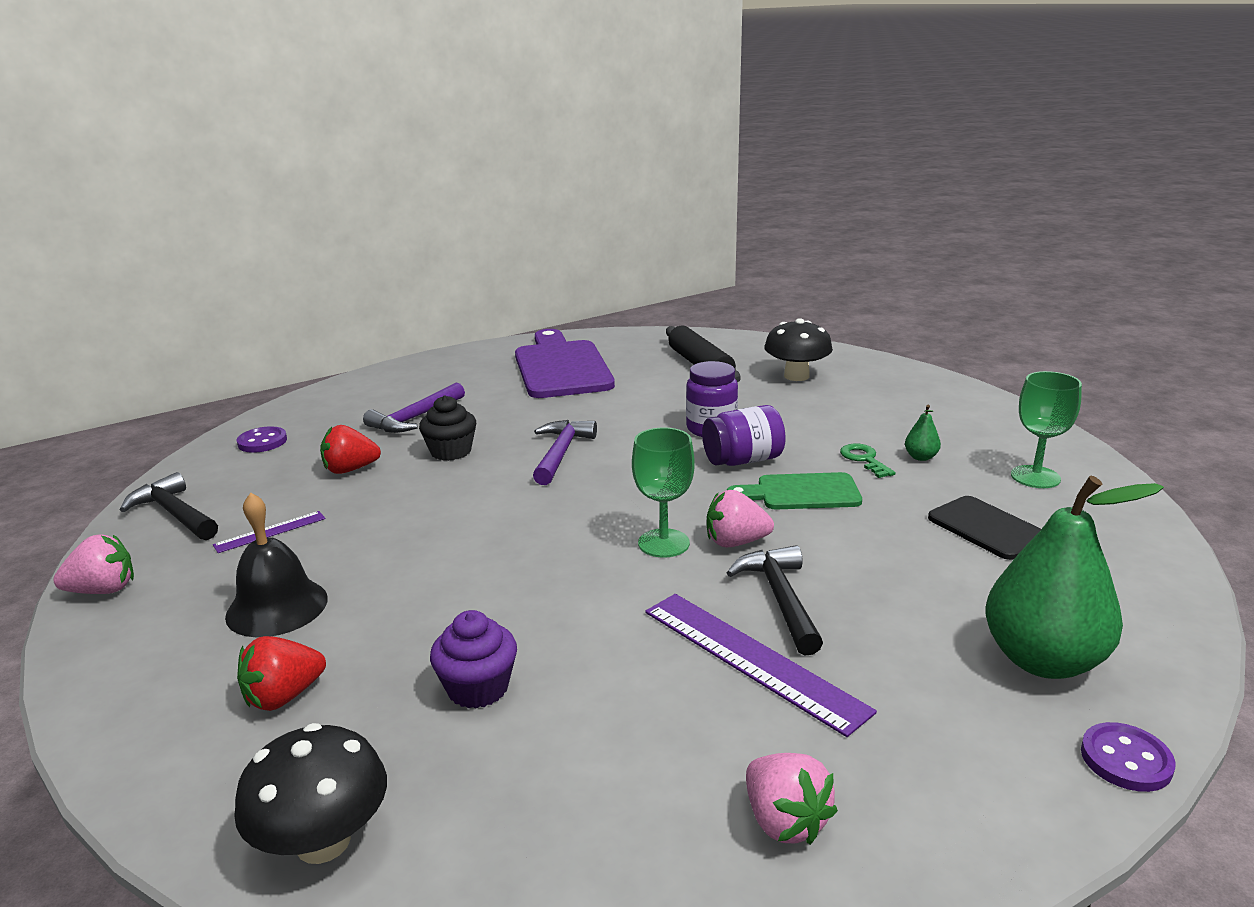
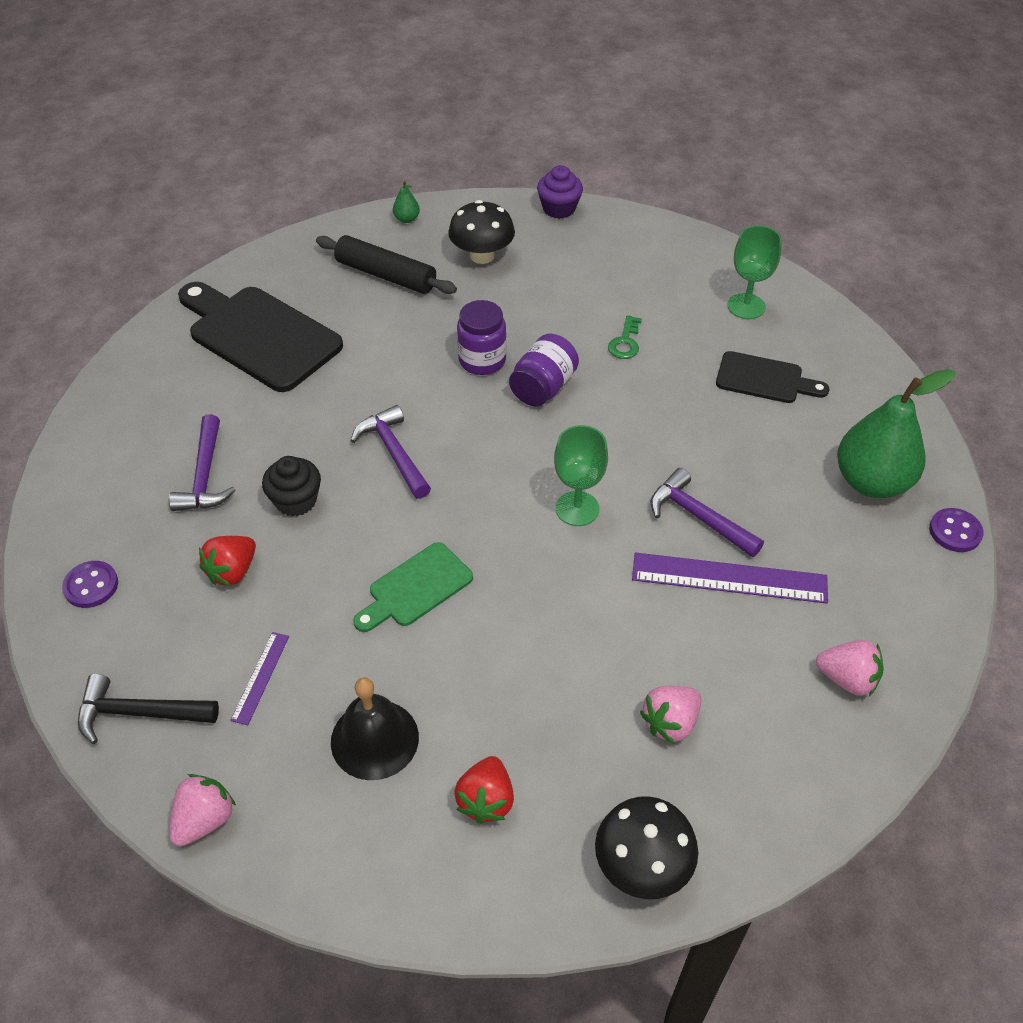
camera: 40 degrees left, 25 degrees up
(478, 688) = (599, 707): purple cupcake -> purple cupcake (559, 208)
(561, 367) = (259, 335): purple cutting board -> black cutting board
(735, 542) = (622, 480): pink strawberry -> pink strawberry (670, 722)
(780, 599) = (699, 517): black hammer -> purple hammer
(801, 492) = (617, 403): green cutting board -> green cutting board (416, 588)
(864, 459) = (625, 342): green key -> green key turned 105 degrees counterclockwise
(921, 457) = (660, 320): green pear -> green pear (407, 219)

